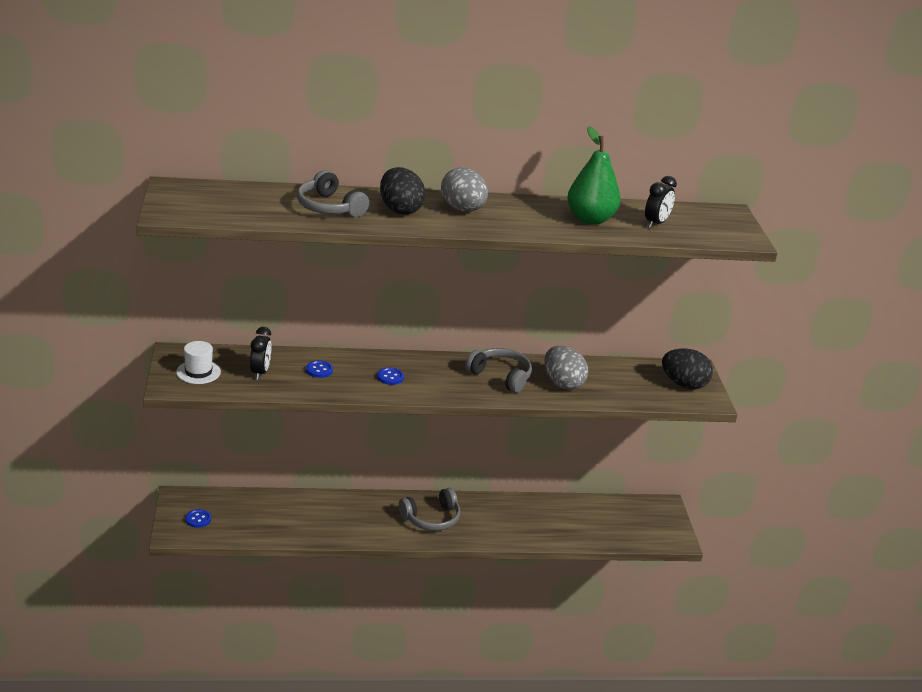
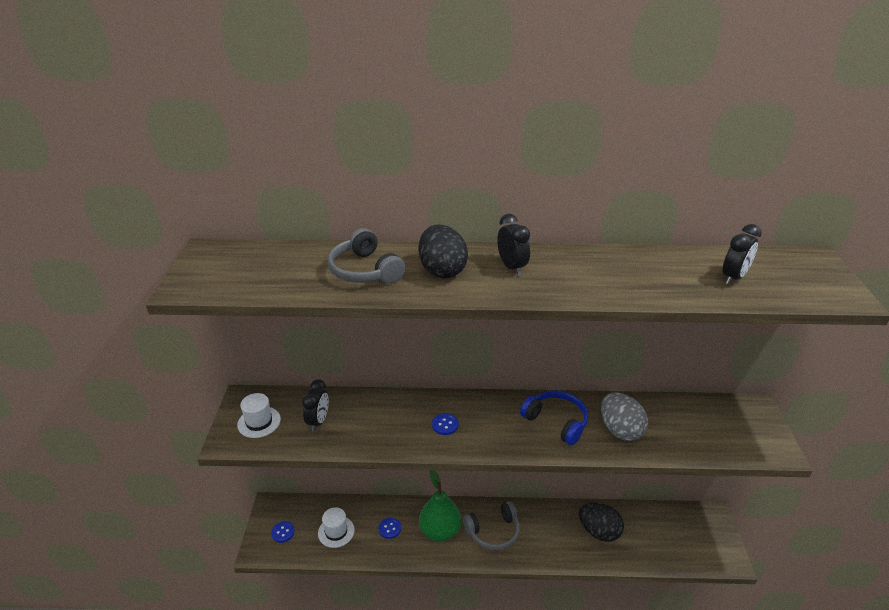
camera: 10 degrees right, 5 degrees up
(258, 518) = (336, 531): none -> white hat
(319, 370) = (376, 417): blue button -> blue button (389, 528)
(463, 209) = (512, 267): grey egg -> black clock
(501, 376) = (556, 422): grey headphones -> blue headphones
(590, 219) = (656, 275): green pear -> green pear (440, 531)
(684, 384) = (747, 429): black egg -> black egg (599, 531)

